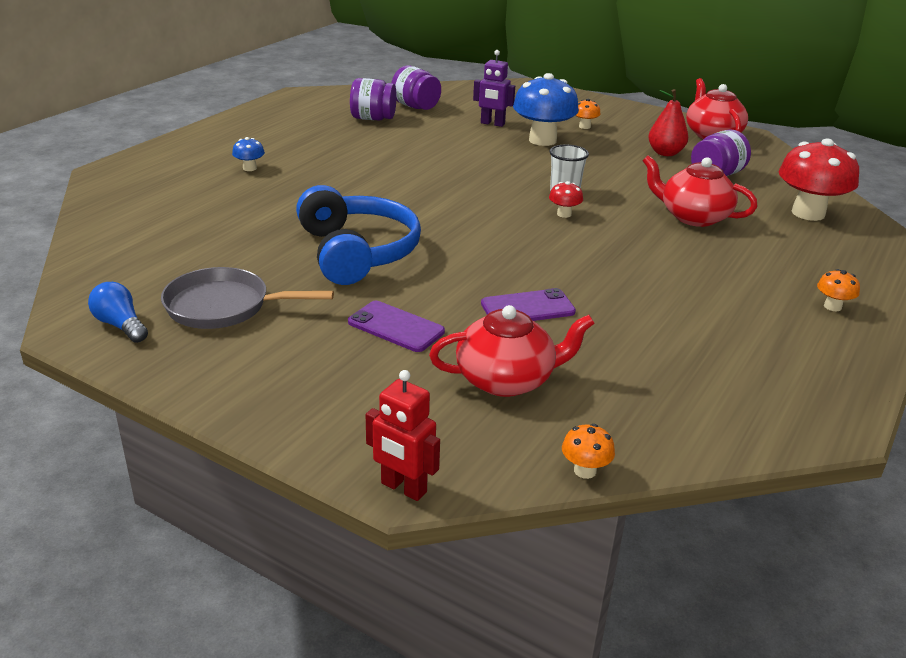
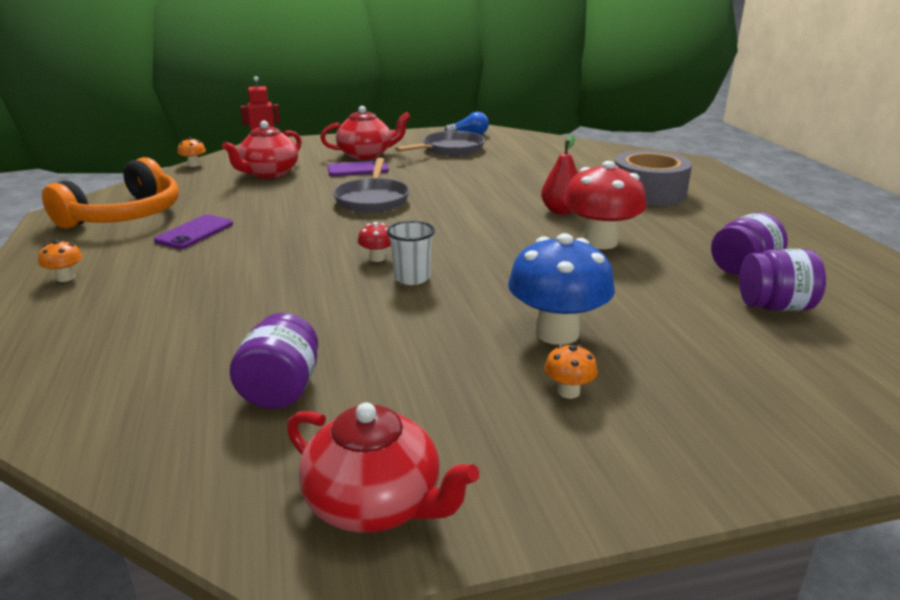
camera: 135 degrees right, 5 degrees down
(249, 168) = (648, 192): blue mushroom -> grey tape
(357, 252) = (453, 184): blue headphones -> none
(467, 270) = (372, 199): none -> grey pan
(492, 124) = (655, 328): purple robot -> none
(528, 308) = (303, 198): purple phone -> purple phone (194, 232)
(665, 153) = (393, 398): red pear -> red pear (561, 211)
(693, 217) = (255, 309): red teapot -> red teapot (366, 154)
(750, 378) = (124, 215): none -> orange headphones
(808, 213) = (112, 381): red mushroom -> red mushroom (600, 242)

